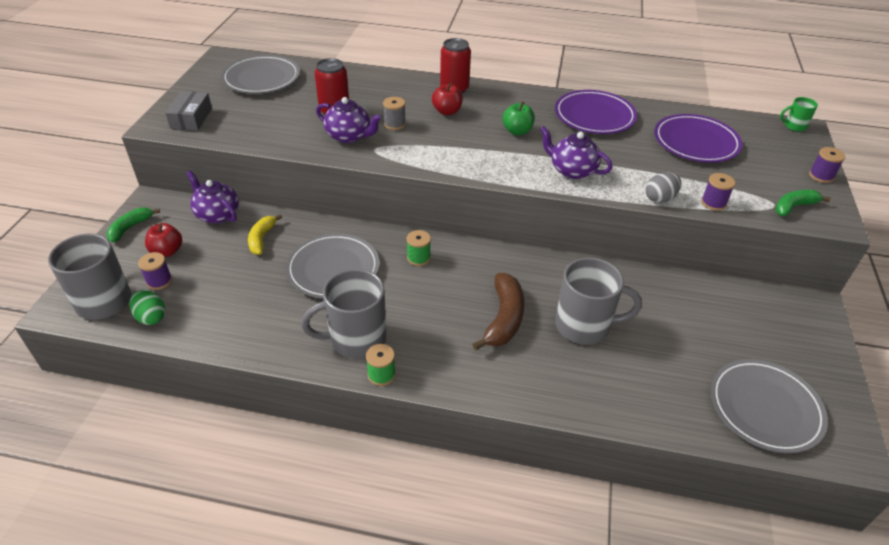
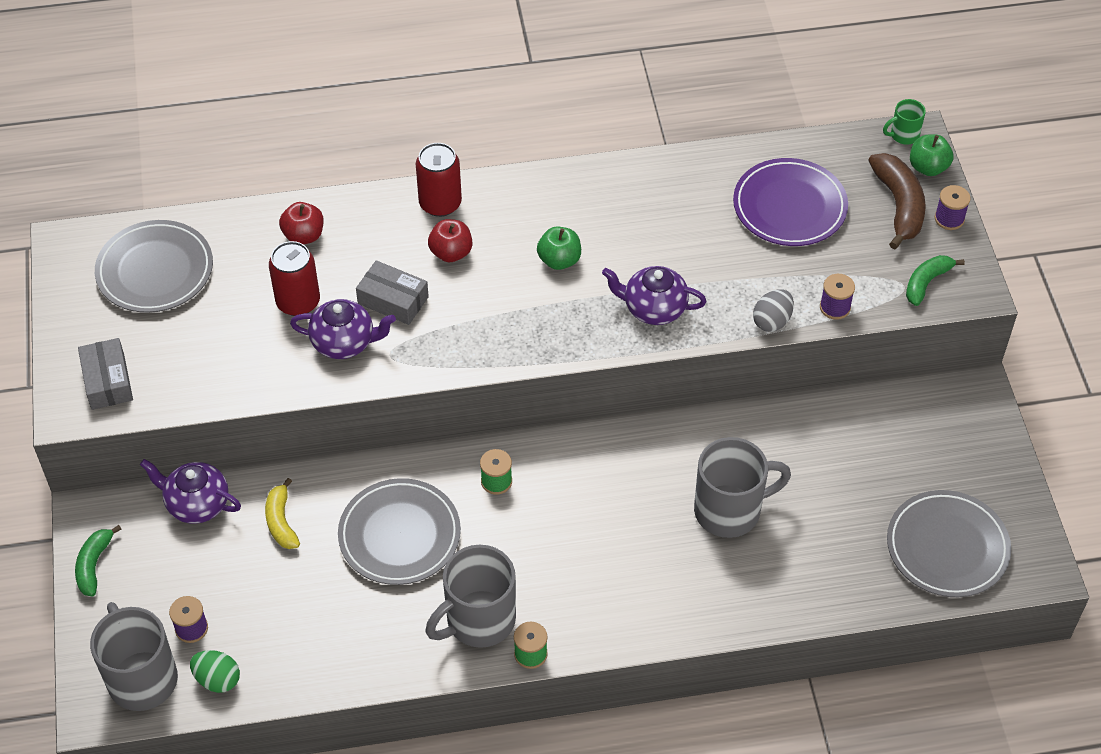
camera: 20 degrees left, 10 degrees up
(167, 251) = (170, 583): red apple -> red apple (303, 235)
(394, 124) = (393, 300): grey spool -> grey box
(504, 318) = (635, 533): brown banana -> brown banana (899, 205)
(594, 116) = (648, 198): purple plate -> none
(809, 146) = (928, 167): none -> green apple

